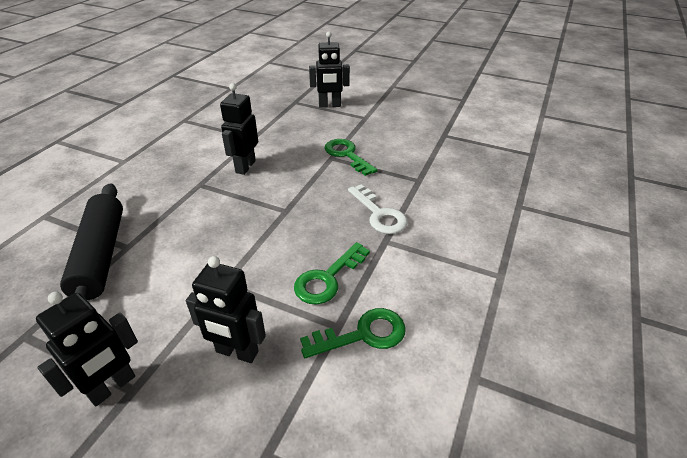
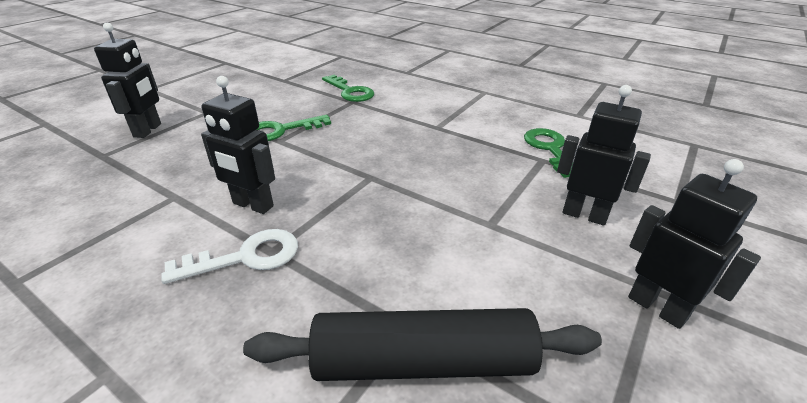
camera: 80 degrees left, 5 degrees down
(237, 352) = (584, 215): black robot -> black robot turned 90 degrees counterclockwise
(327, 278) = (485, 159): green key -> green key (350, 92)
(379, 214) = (398, 125): white key -> white key (246, 257)

